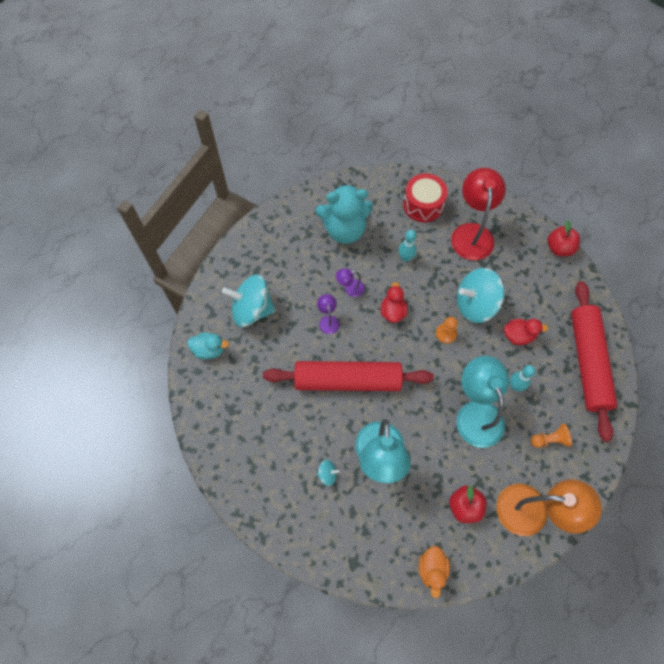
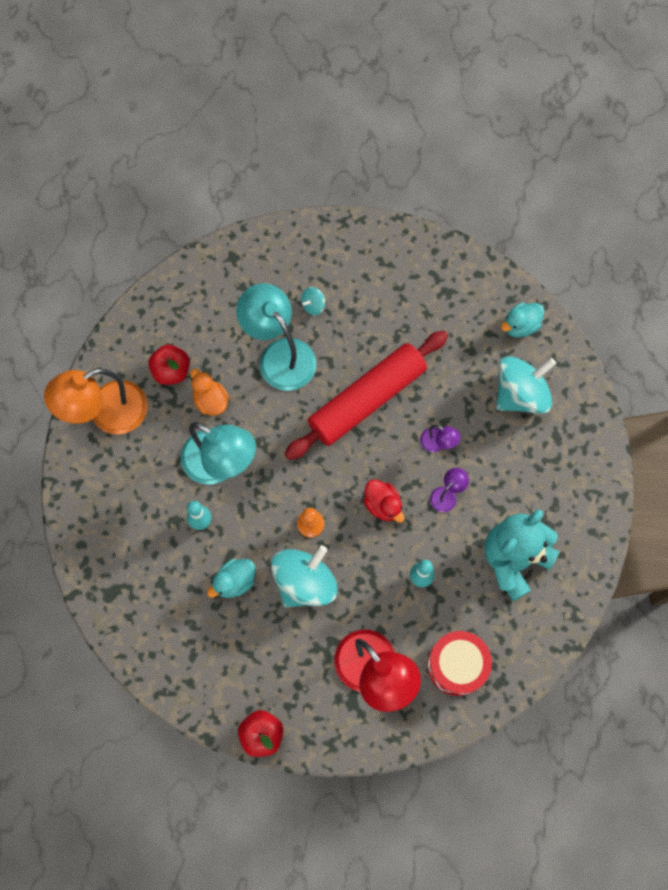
camera: 140 degrees right, 5 degrees up
(432, 569) = (163, 301): orange duck -> orange duck (211, 401)
(518, 336) = (235, 581): red duck -> turquoise duck
(549, 439) = (132, 493): orange pawn -> none
(588, 362) = (143, 609): red rolling pin -> none

